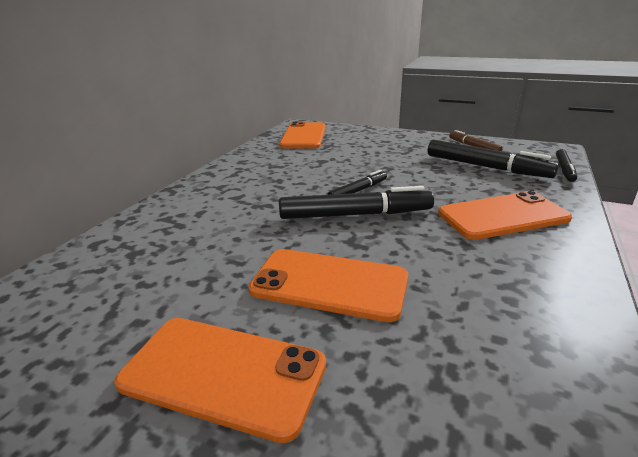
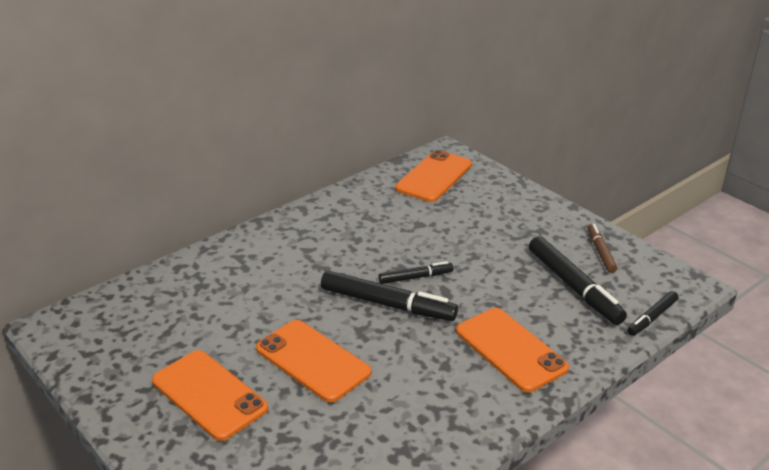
camera: 25 degrees right, 5 degrees up
(502, 216) = (510, 349): orange phone -> orange phone turned 45 degrees clockwise

